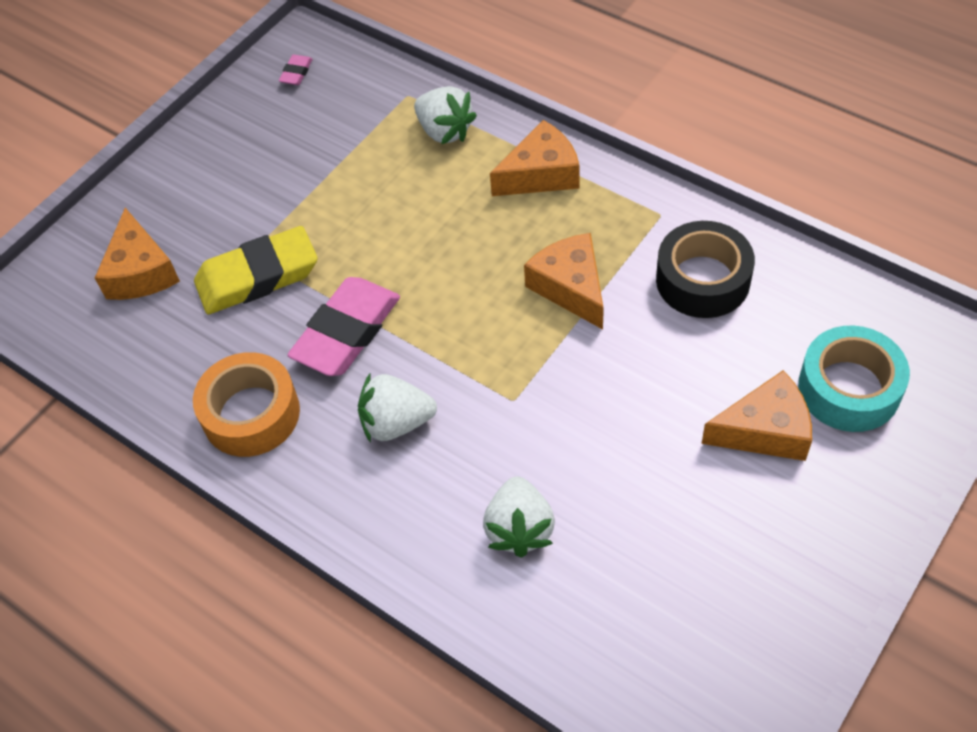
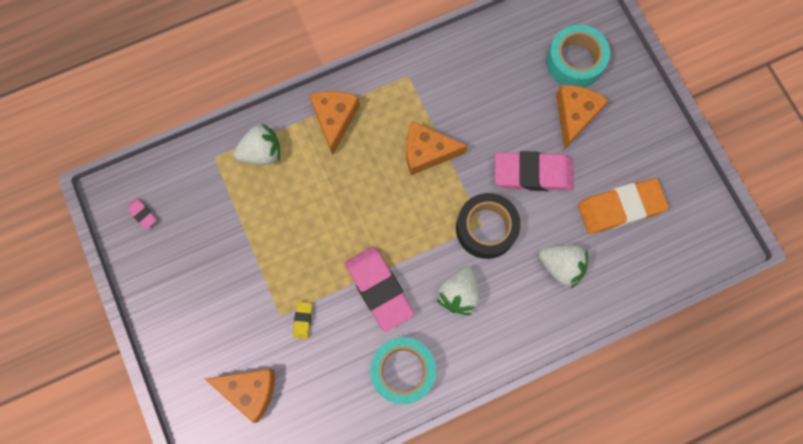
camera: 65 degrees left, 20 degrees up
(251, 414) = (403, 371): orange tape -> turquoise tape
(258, 277) = (303, 320): yellow eraser -> yellow eraser, size x0.42
(634, 423) = (533, 173): none -> pink eraser
(667, 563) = (620, 208): none -> orange eraser
(702, 280) = (466, 84): black tape -> black tape (486, 228)

